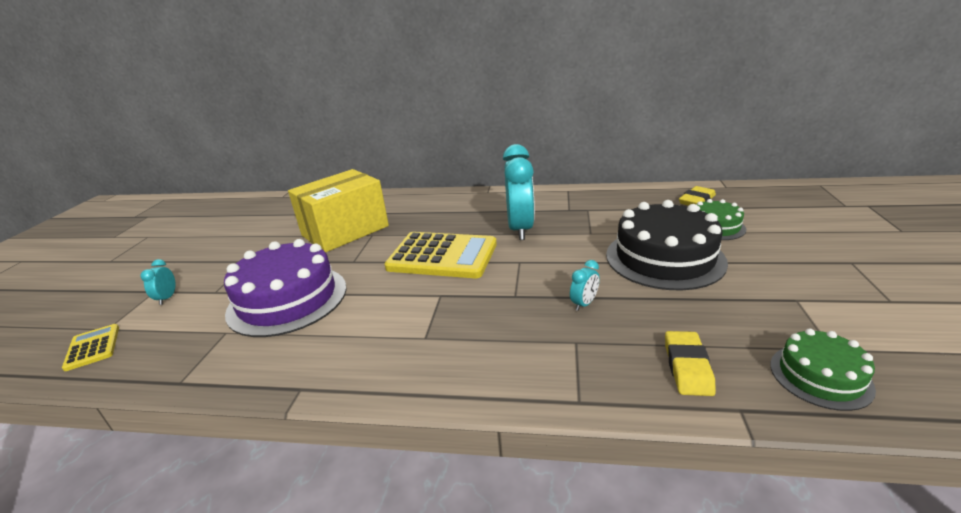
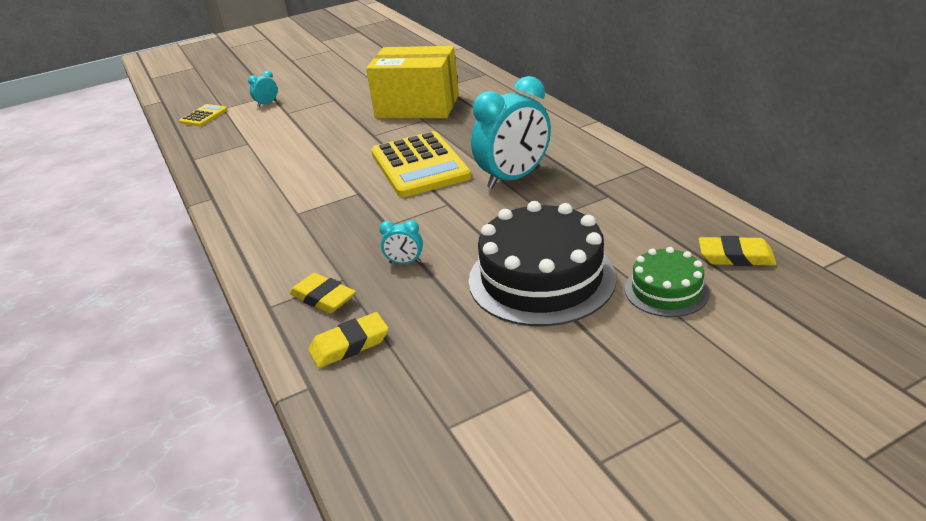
camera: 55 degrees right, 5 degrees up
(287, 299) = (300, 141): purple cake -> none
(597, 361) = (323, 298): none -> yellow eraser
(820, 376) = (391, 425): green cake -> none

